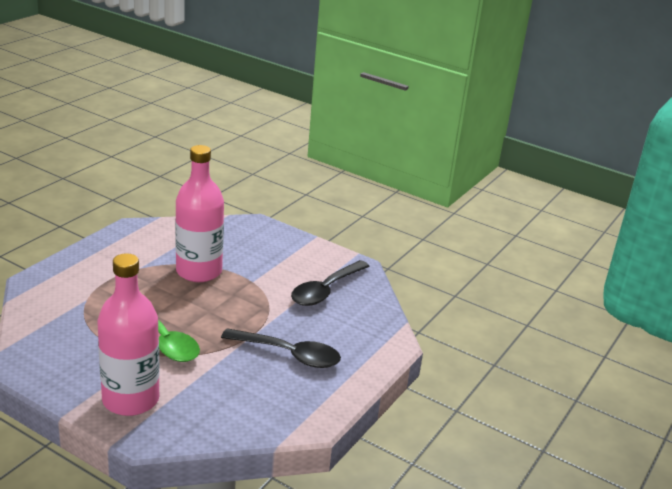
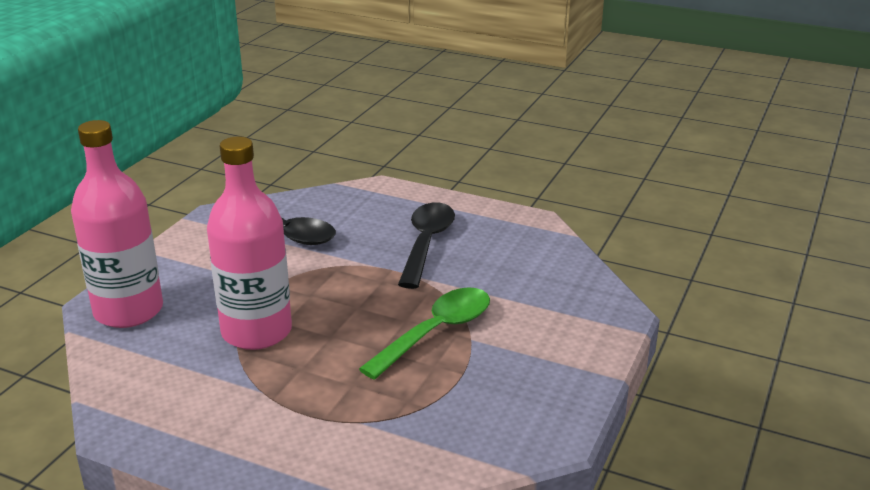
camera: 95 degrees left, 0 degrees up
(130, 399) = (564, 334): pink bottle -> pink bottle (128, 311)

